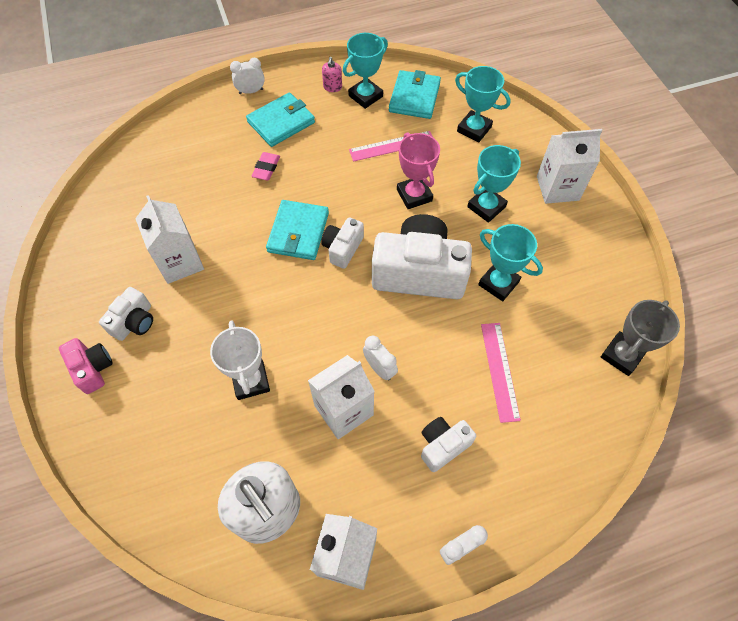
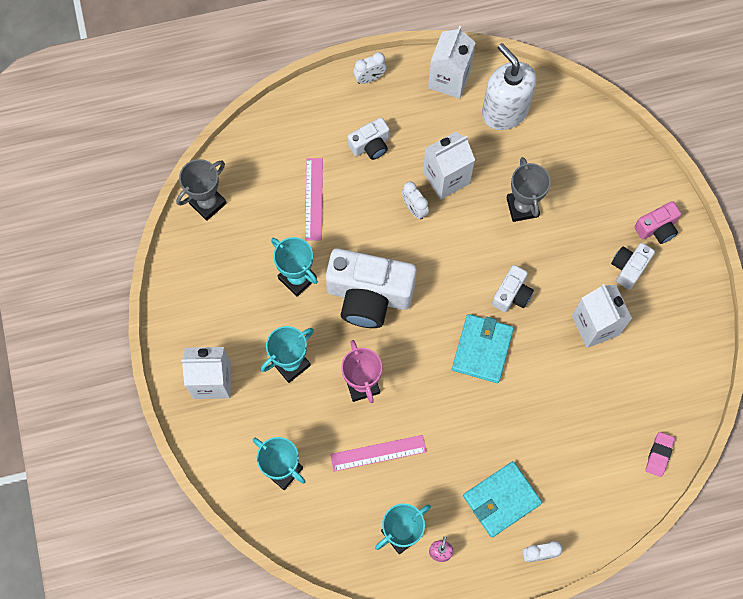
camera: 175 degrees left, 10 degrees up
(92, 369) = (657, 228): pink camera -> pink camera turned 90 degrees counterclockwise
(251, 381) = (522, 207): white trophy -> grey trophy
(266, 168) = (516, 433): pink eraser -> pink eraser (659, 455)
(342, 248) = (439, 327): white camera -> white camera (512, 294)
(414, 97) = (343, 526): turquoise wallet -> none

